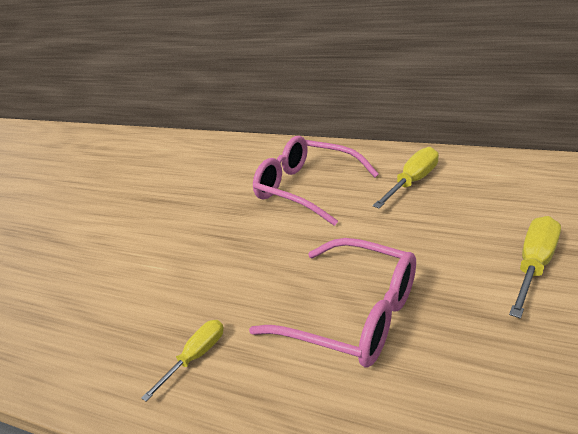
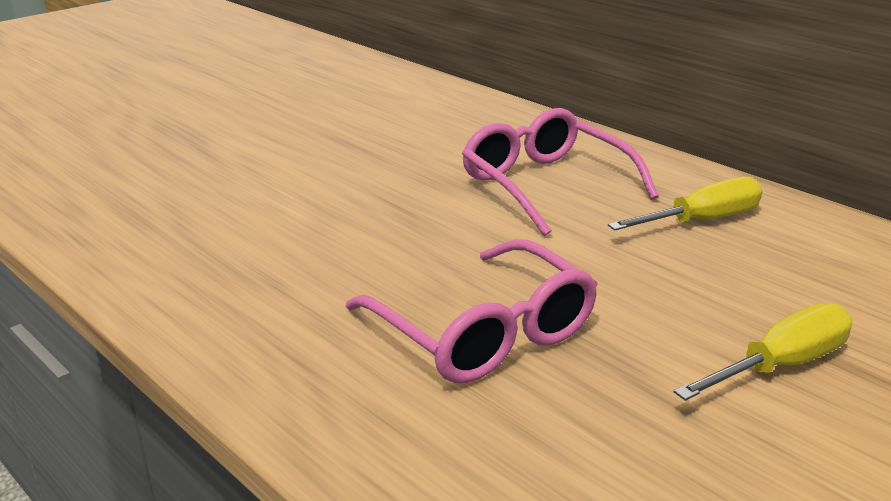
camera: 20 degrees right, 5 degrees down
(196, 356) = (271, 308): yellow screwdriver -> none

